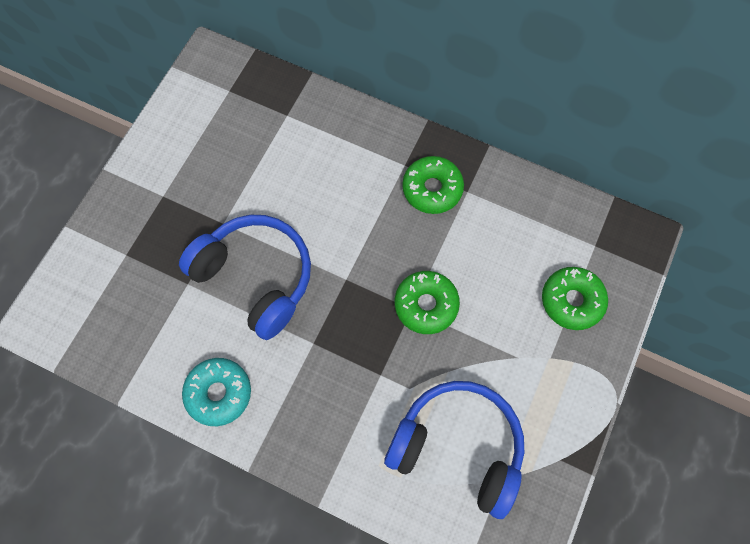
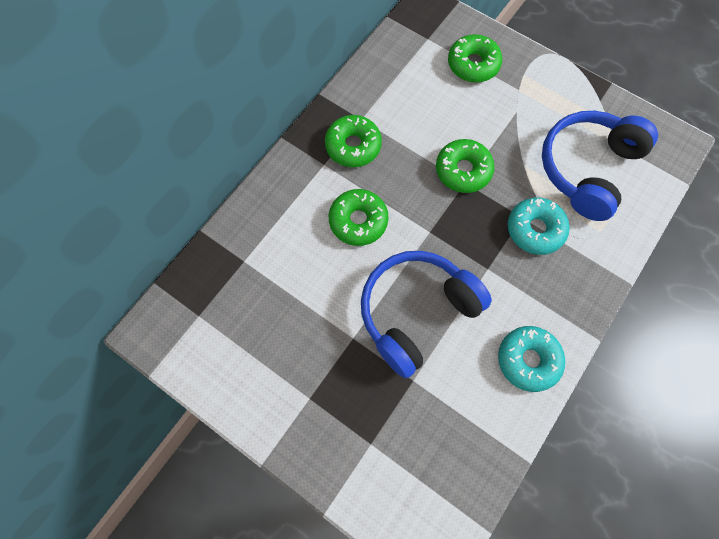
camera: 80 degrees left, 0 degrees up
(346, 208) = (358, 221): none -> green donut
(367, 390) = (535, 229): none -> turquoise donut

